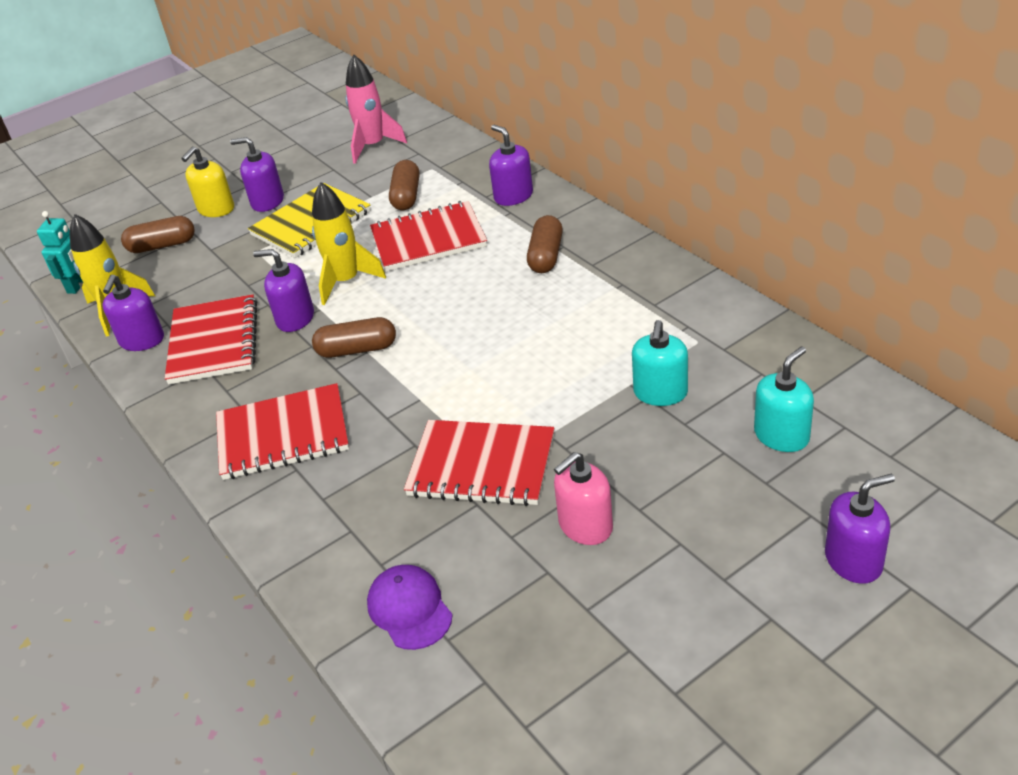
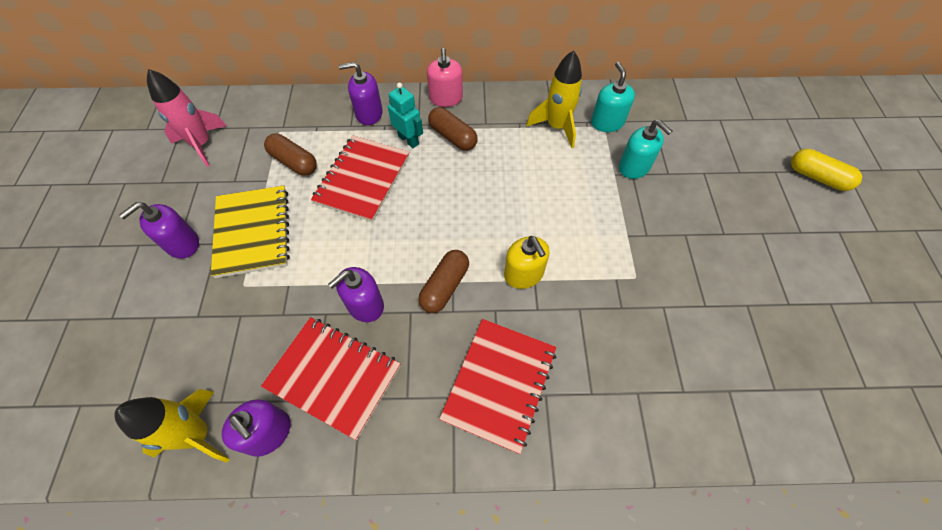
camera: 60 degrees left, 20 degrees up
(78, 285) = (112, 452): turquoise robot -> turquoise robot (408, 140)
(162, 245) = (142, 350): brown capsule -> none
(216, 209) = (142, 283): yellow soap dispenser -> yellow soap dispenser (523, 274)
(346, 281) = (356, 250): yellow rocket -> yellow rocket (556, 127)
(409, 609) = (736, 397): purple cap -> none
(481, 466) = (630, 284): red notebook -> none
(585, 526) = (721, 265): pink soap dispenser -> pink soap dispenser (446, 98)
(781, 435) = (709, 144): turquoise soap dispenser -> turquoise soap dispenser (607, 122)
(853, 560) = (817, 177): purple soap dispenser -> yellow capsule

